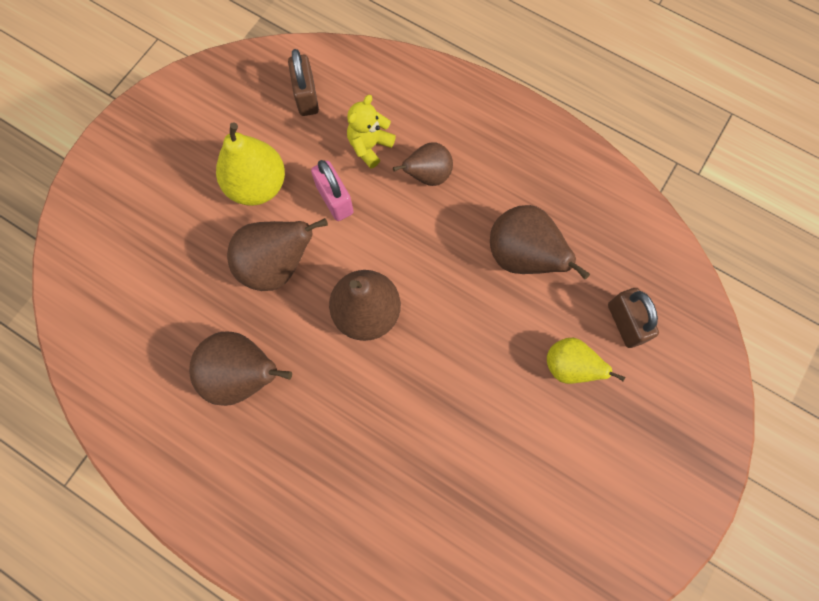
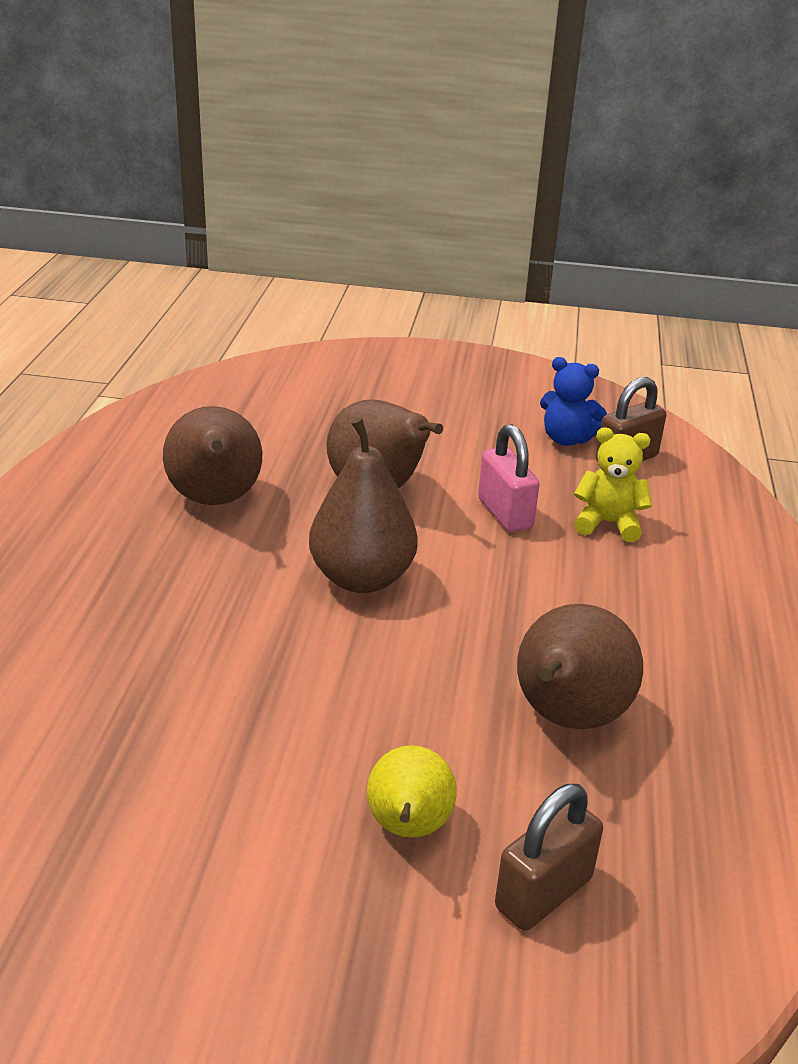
camera: 65 degrees right, 40 degrees down
(257, 185) = (473, 453): yellow pear -> none
(267, 119) = (566, 439): none -> blue teddy bear
(335, 199) = (505, 513): pink padlock -> pink padlock turned 60 degrees counterclockwise
(427, 175) = (613, 584): brown pear -> none

